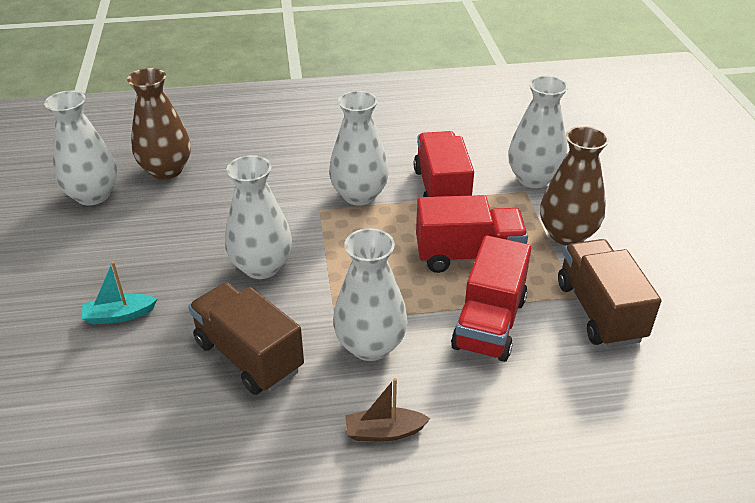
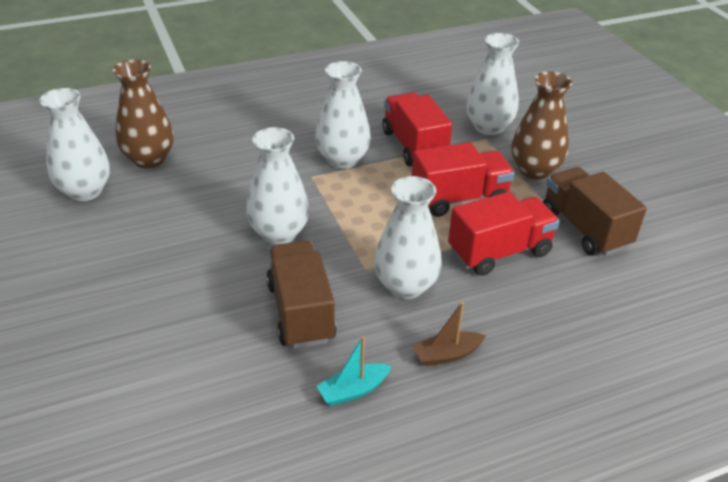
camera: 15 degrees left, 0 degrees up
(119, 315) = (161, 296): turquoise boat -> turquoise boat (353, 390)
(248, 356) = (300, 312): brown truck -> brown truck turned 45 degrees clockwise
(489, 323) = (499, 252): red truck -> red truck turned 120 degrees counterclockwise

